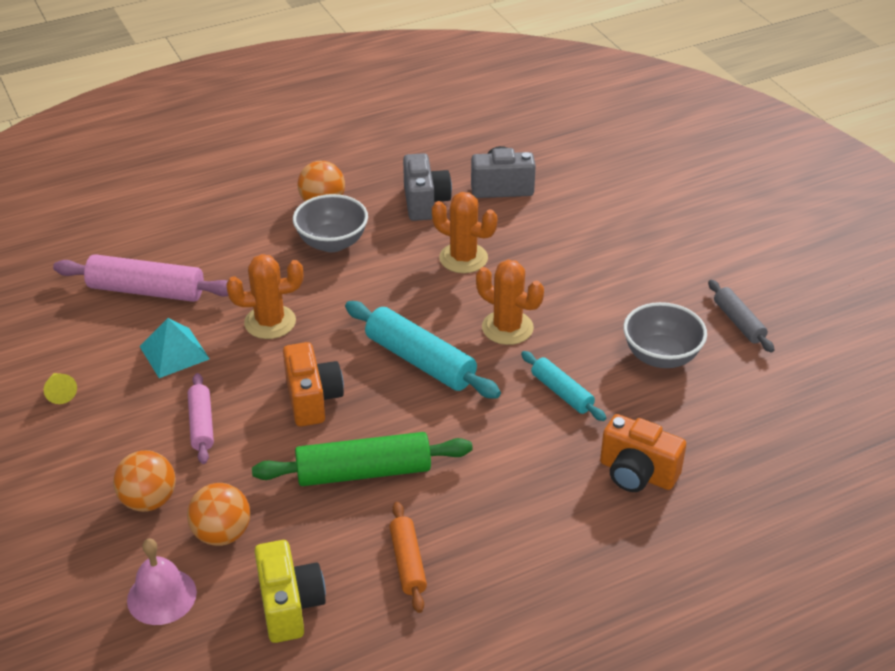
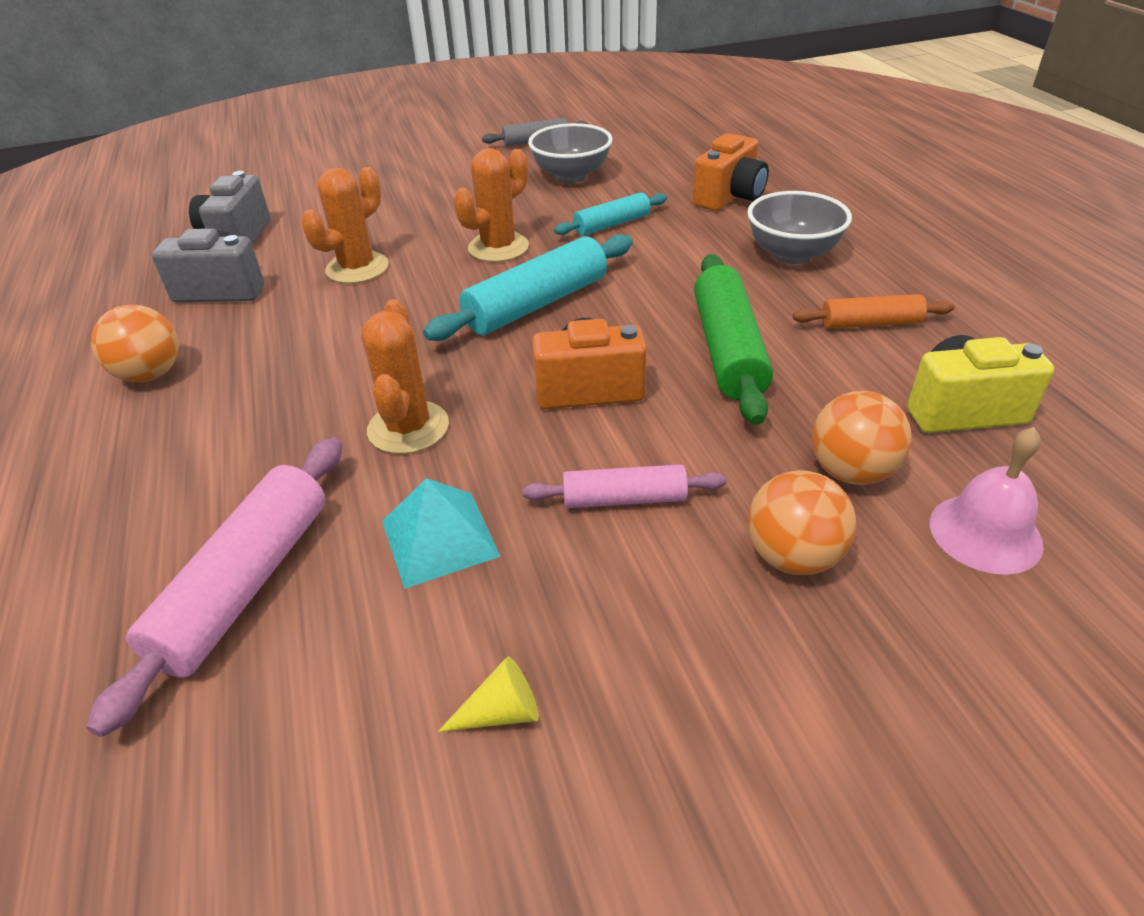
camera: 80 degrees left, 0 degrees up
(332, 243) = (254, 367): grey bowl -> grey bowl (792, 254)

